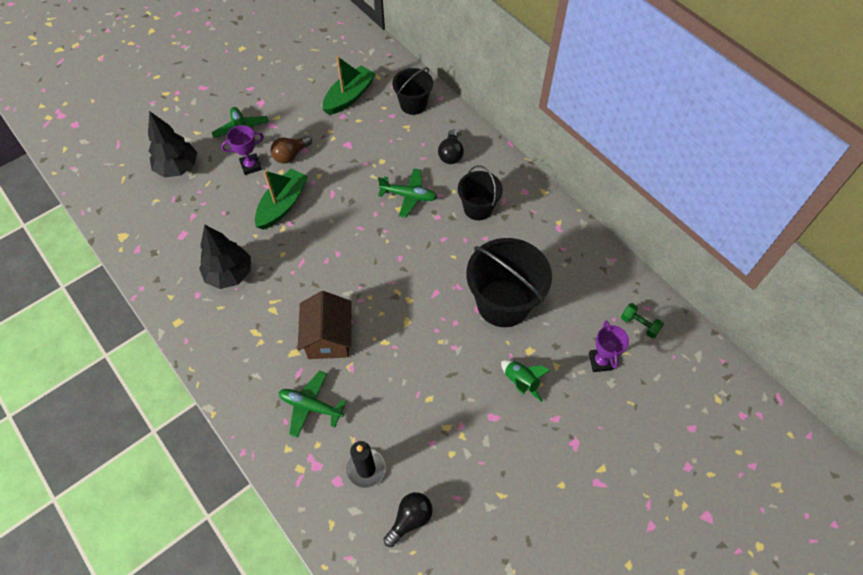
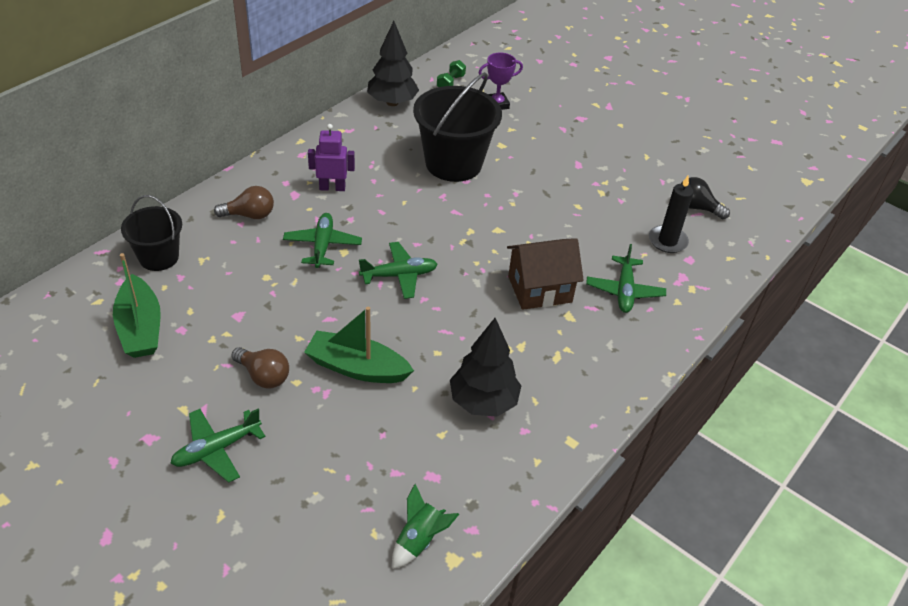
camera: 105 degrees left, 15 degrees down
(178, 168) = (303, 521): black tree -> black tree (392, 102)
(251, 166) = (289, 421): purple trophy -> none
(349, 97) = (140, 327): green boat -> green boat turned 135 degrees counterclockwise
(366, 241) = (399, 275): none -> green plane
(451, 154) = (249, 215): black light bulb -> brown light bulb
(478, 208) = (332, 187): black bucket -> purple robot
(521, 382) = (536, 149): green rocket -> green rocket (419, 540)

